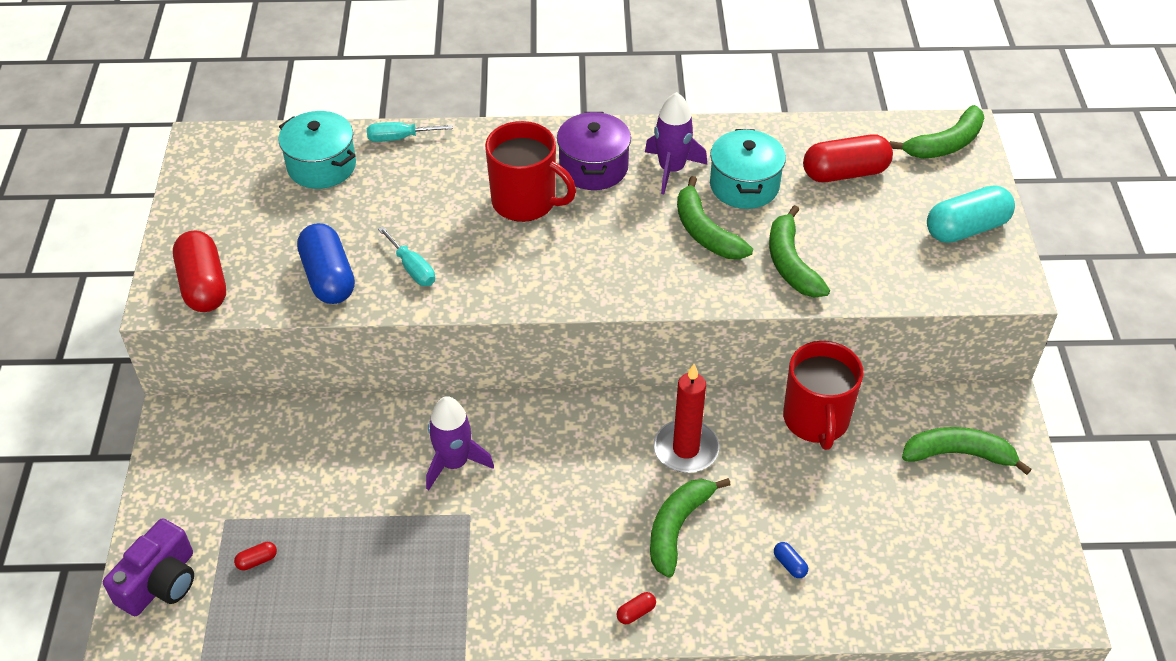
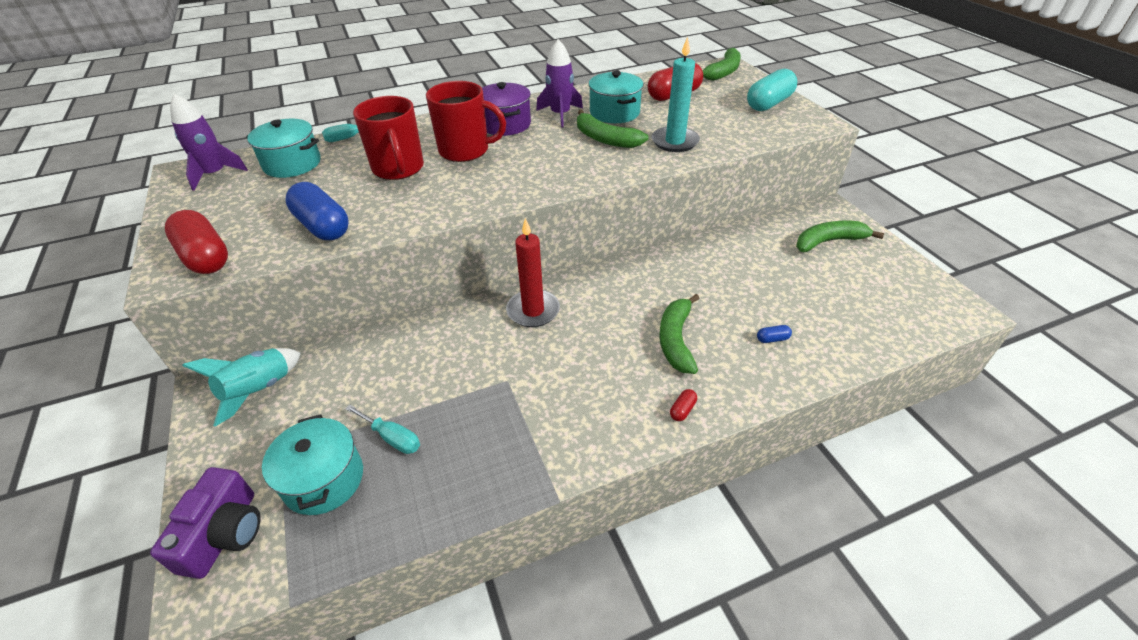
camera: 20 degrees left, 5 degrees down
(221, 440) = (259, 390): none -> turquoise rocket
(257, 560) = (323, 479): red capsule -> turquoise pot
(412, 268) = (394, 205): turquoise screwdriver -> turquoise screwdriver (392, 438)
(454, 463) = (476, 348): purple rocket -> purple rocket (215, 174)
(686, 449) = (649, 288): red candle -> red candle (533, 311)
(789, 565) = (772, 339): blue capsule -> blue capsule turned 45 degrees counterclockwise
(791, 263) = (674, 142): green banana -> turquoise candle
(816, 420) = (726, 248): red mug -> red mug (398, 168)

